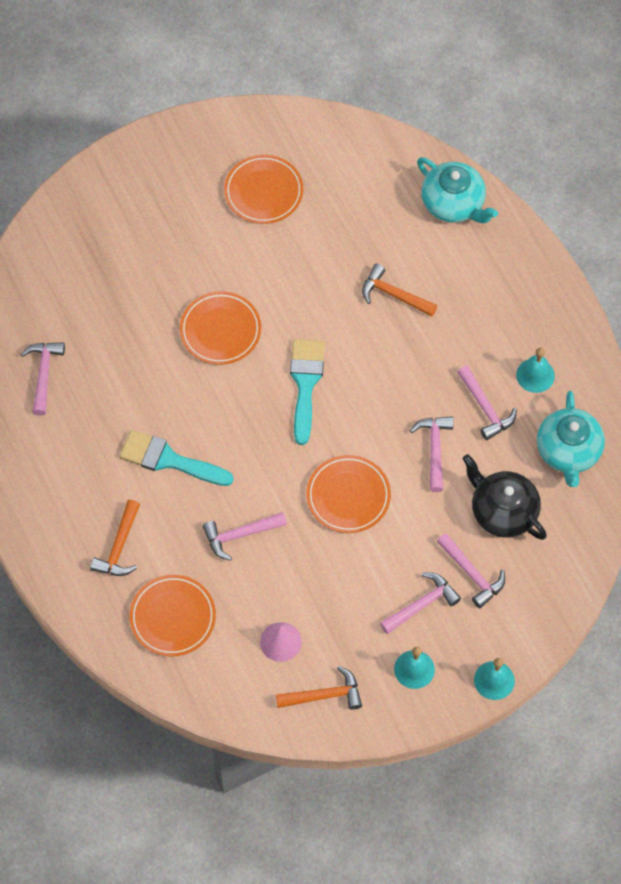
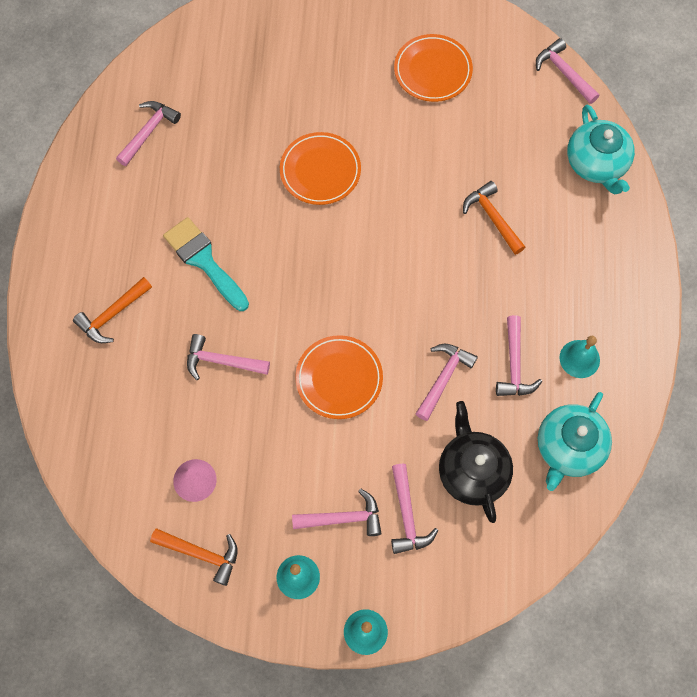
camera: 30 degrees right, 5 degrees up
(173, 617) = (116, 403): orange plate -> none
(305, 383) = (364, 256): turquoise brush -> none
(379, 137) = (563, 72): none -> pink hammer

